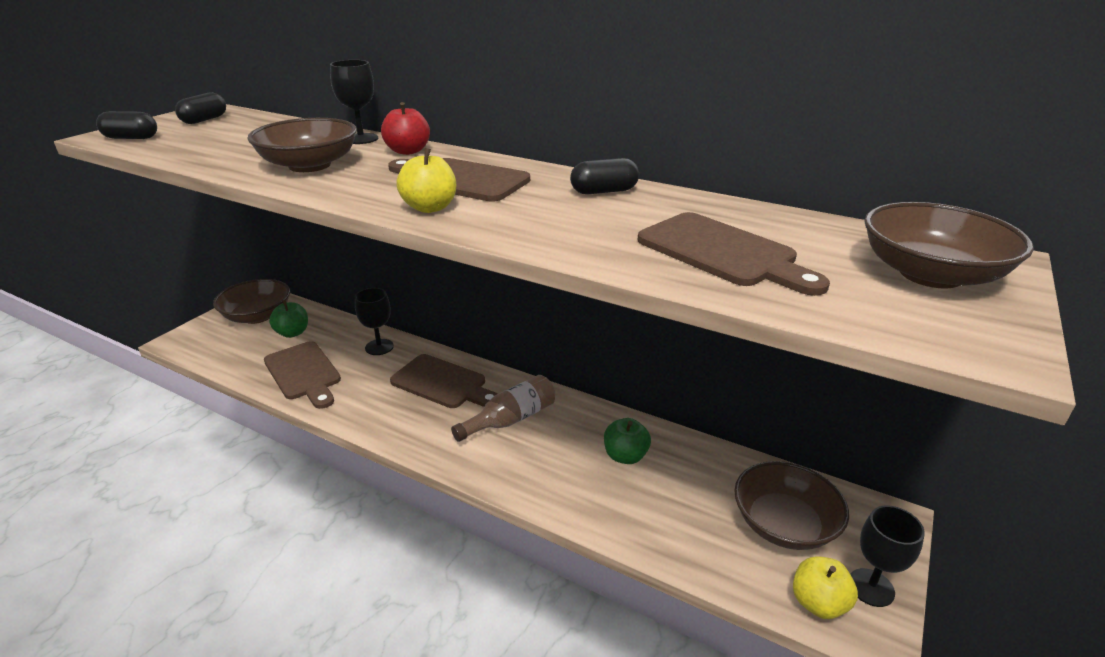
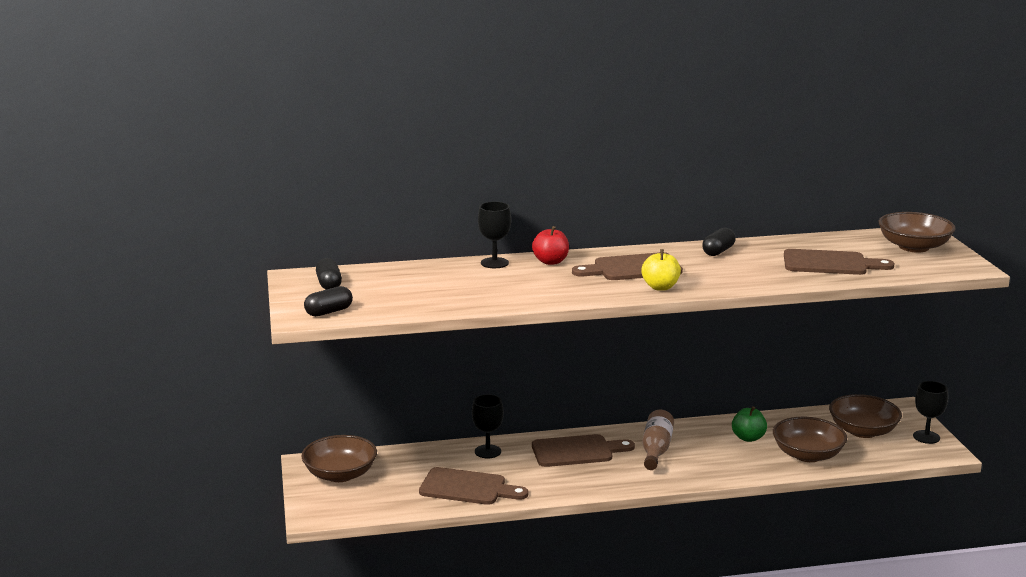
camera: 40 degrees left, 10 degrees down
(292, 333) = (399, 471): green apple -> none
(309, 165) = (521, 288): brown bowl -> brown bowl (807, 455)
(818, 603) = (914, 452): yellow apple -> none

